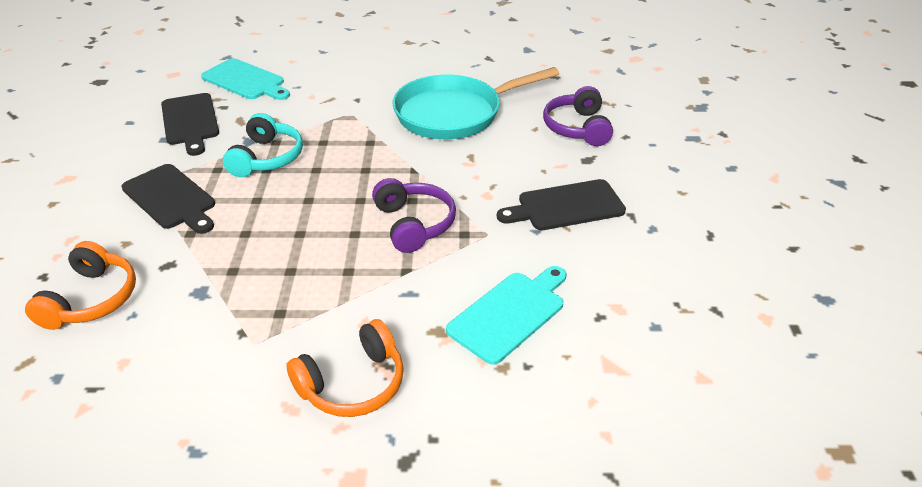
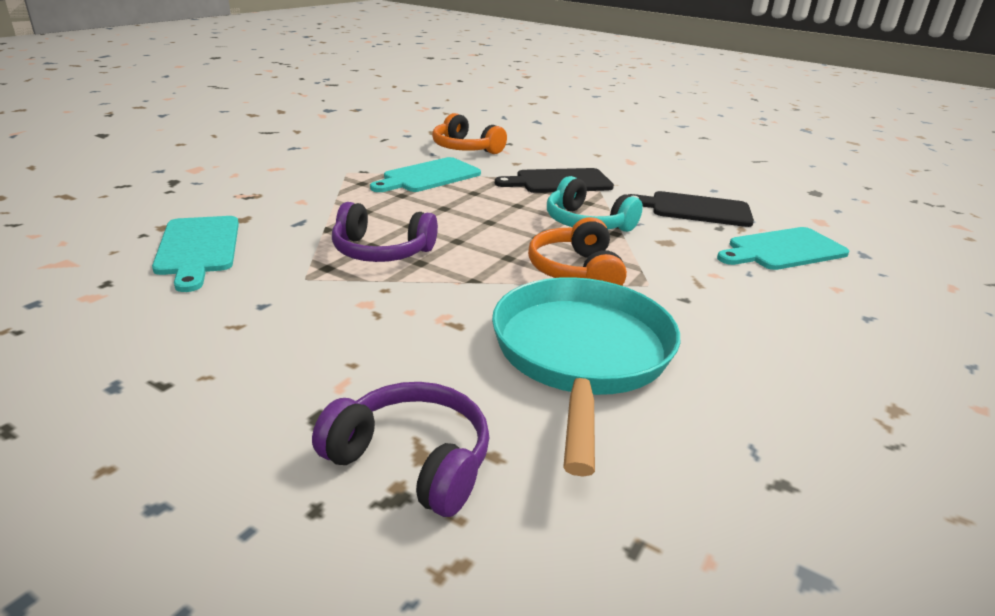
camera: 120 degrees right, 10 degrees down
(221, 279) = (428, 176): none -> turquoise cutting board
(353, 384) = (257, 185): orange headphones -> orange headphones (576, 271)
(566, 206) = (263, 344): black cutting board -> none

